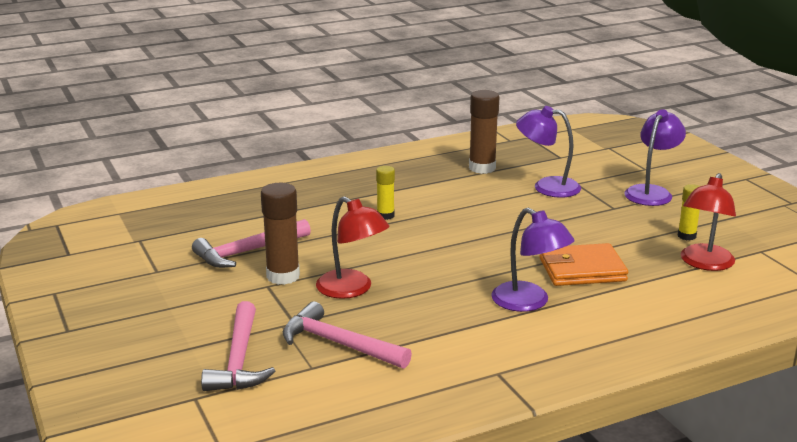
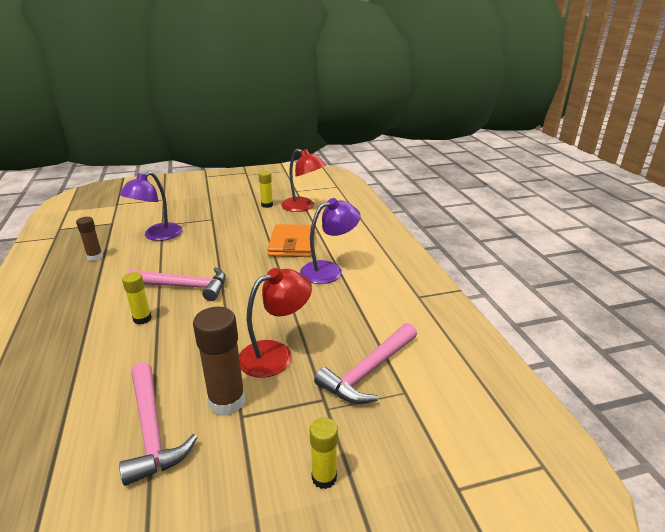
camera: 80 degrees left, 5 degrees up
(205, 331) = (324, 477): none -> yellow glue stick
(239, 359) = (387, 446): pink hammer -> pink hammer (184, 286)
(482, 168) = (95, 257): brown glue stick -> brown glue stick, size x0.59
(651, 192) = (200, 203): purple lamp -> none

